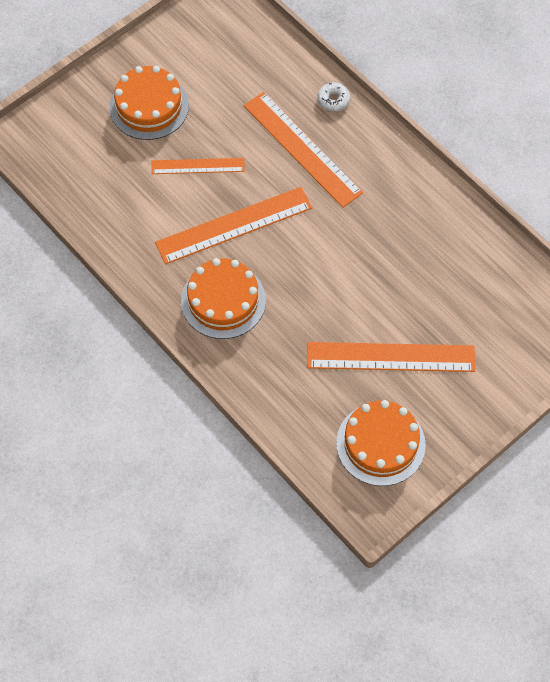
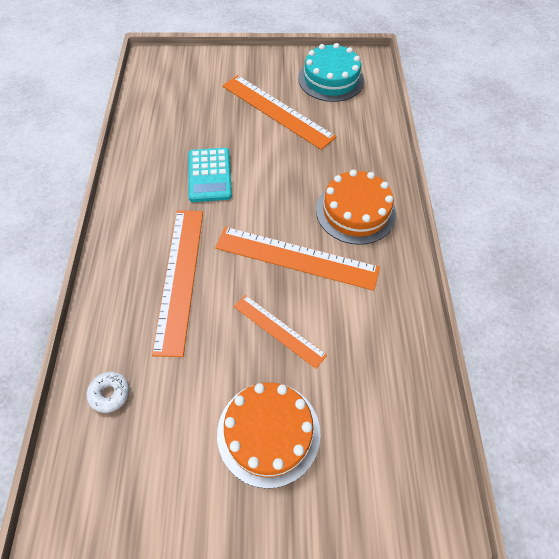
camera: 140 degrees left, 5 degrees down
(333, 100) = (107, 300): white donut -> white donut (110, 394)
(374, 243) = (209, 175): none -> turquoise calculator
(380, 444) = (331, 79): orange cake -> turquoise cake

